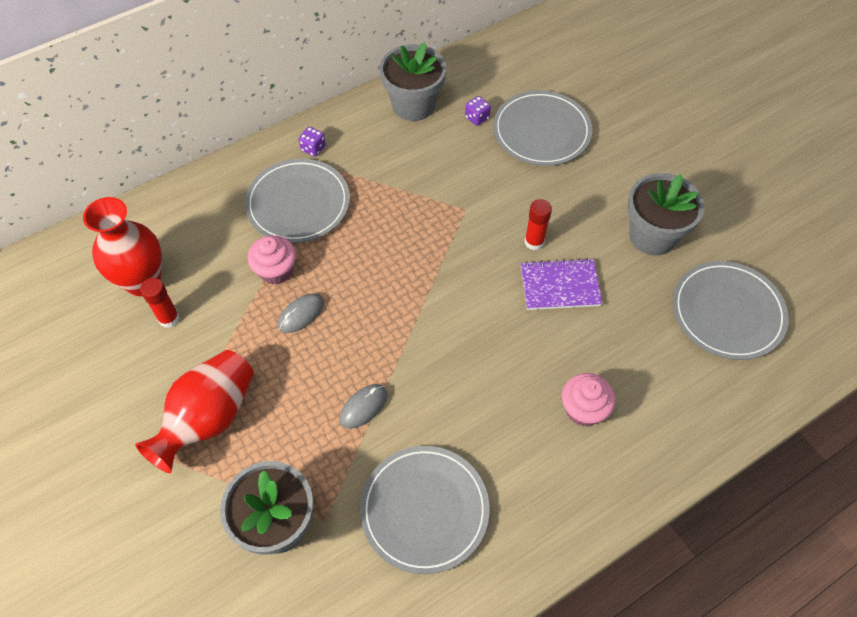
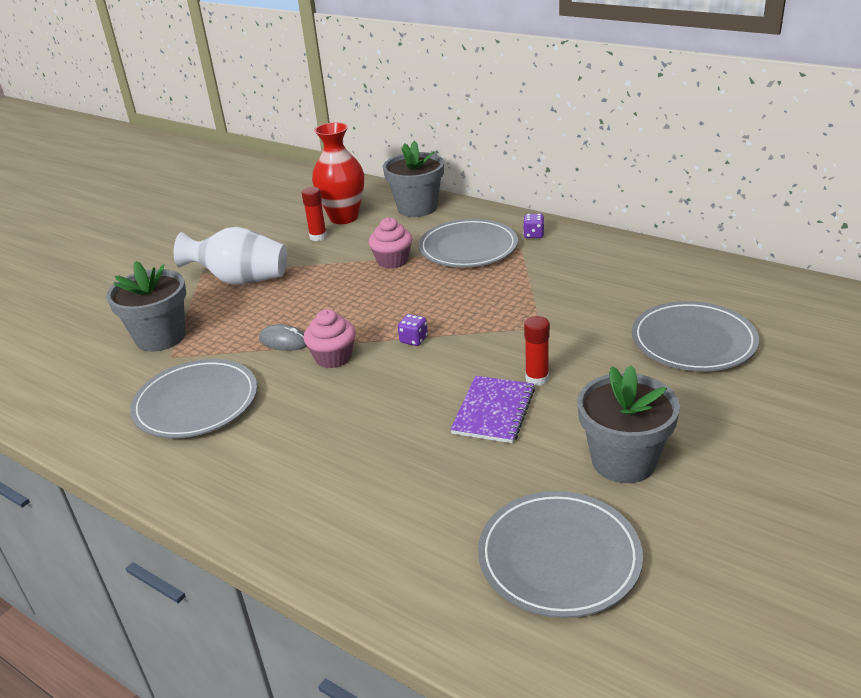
camera: 70 degrees right, 25 degrees down
(208, 418) = (240, 280): red vase -> white vase
(301, 314) = (357, 285): grey mouse -> none
(413, 105) = (639, 262): grey flower pot -> grey flower pot (417, 208)
(477, 118) = (665, 299): purple dice -> purple dice (413, 340)
(560, 286) = (493, 411): purple notebook -> purple notebook turned 45 degrees clockwise
(583, 409) = (347, 470): pink cupcake -> pink cupcake (333, 357)

